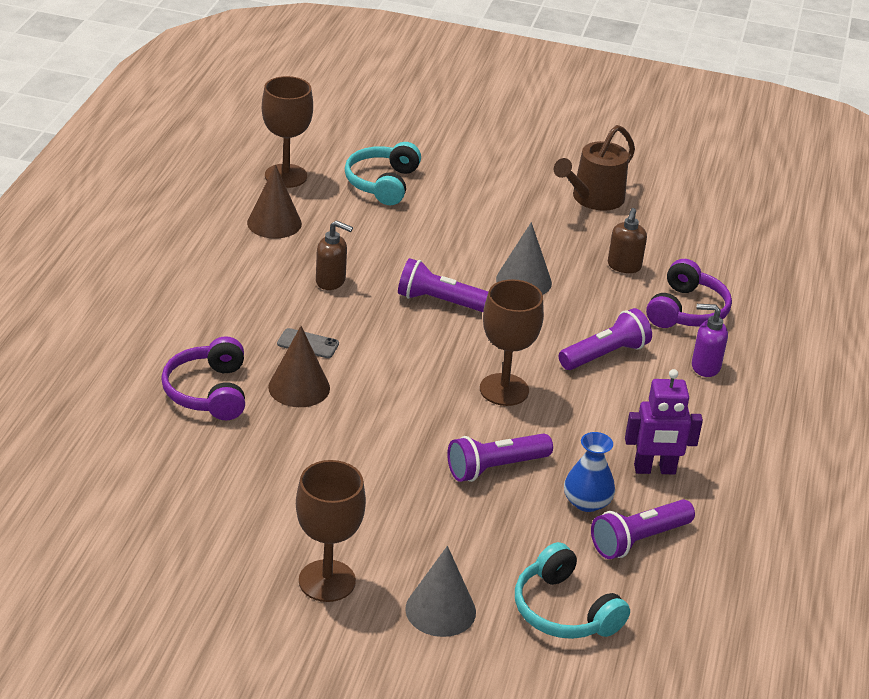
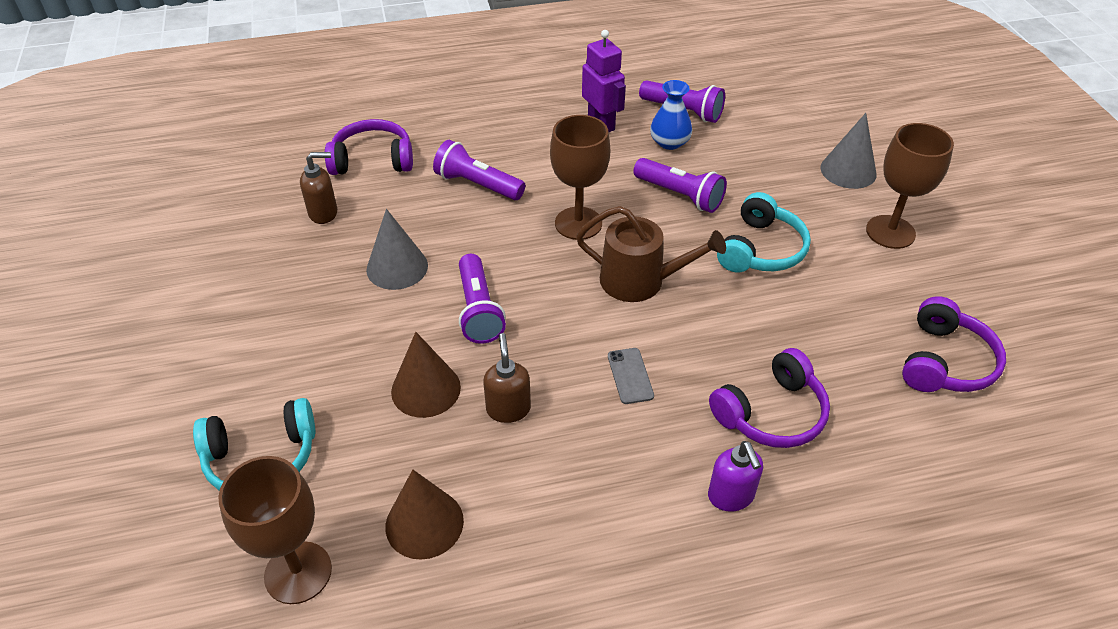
camera: 115 degrees left, 10 degrees up
(157, 512) = (945, 362): none -> purple headphones
(299, 387) = (699, 350): brown cone -> brown cone (426, 389)
(564, 610) = (783, 122): turquoise headphones -> turquoise headphones (761, 249)
(593, 199) = (199, 270): brown watering can -> brown watering can (640, 281)
(705, 367) = (449, 132): purple soap dispenser -> purple soap dispenser (731, 496)

